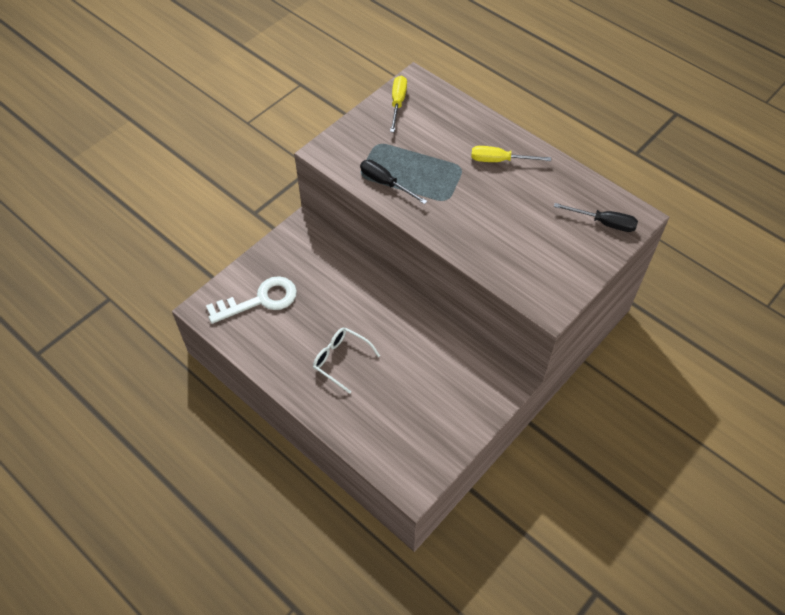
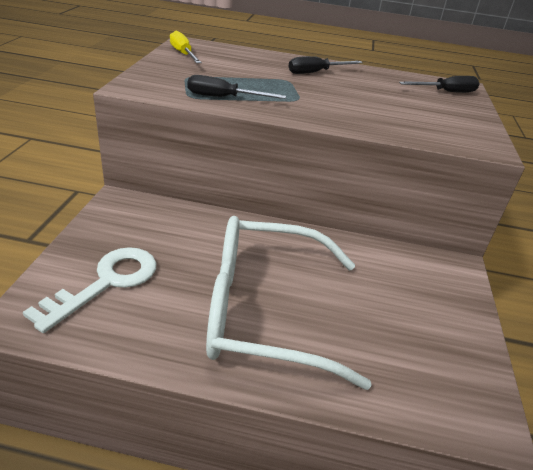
camera: 35 degrees left, 20 degrees down
(340, 360) = (264, 311): white glasses -> white glasses, size x2.18
(499, 160) = (316, 72): yellow screwdriver -> black screwdriver

